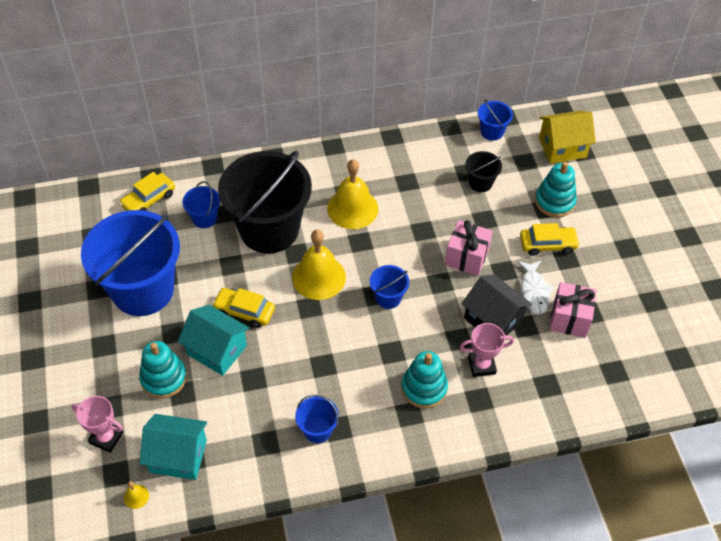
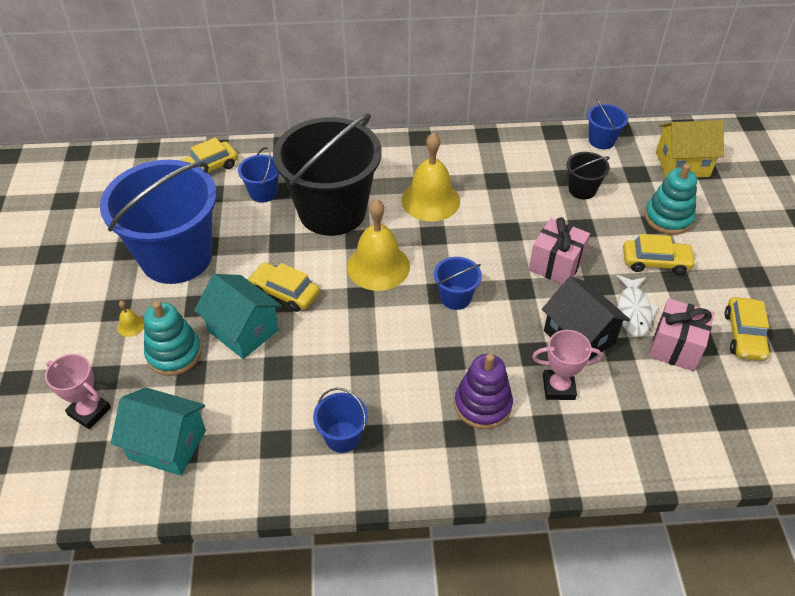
camera: 10 degrees right, 5 degrees down
(136, 496) = (104, 485): yellow bell -> yellow bell (131, 326)
(424, 388) = (482, 405): turquoise stacking toy -> purple stacking toy
(622, 301) = (744, 335): none -> yellow car

